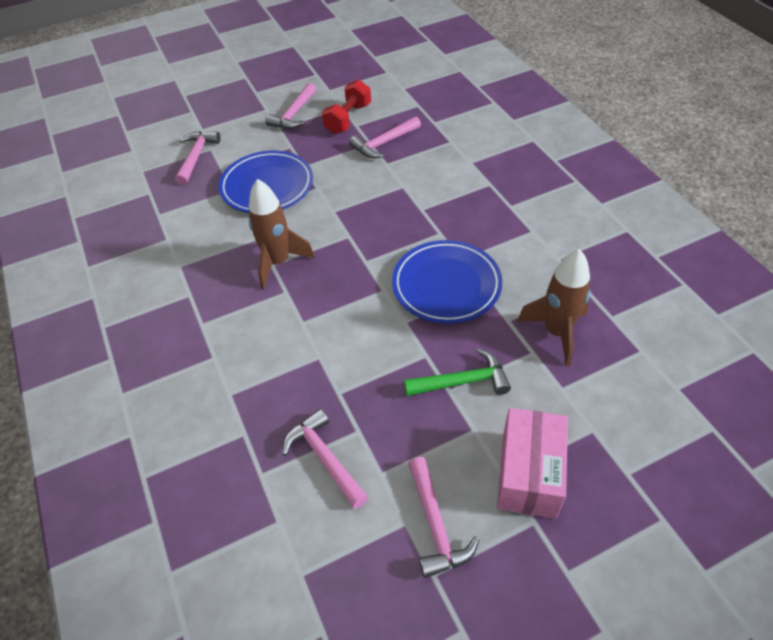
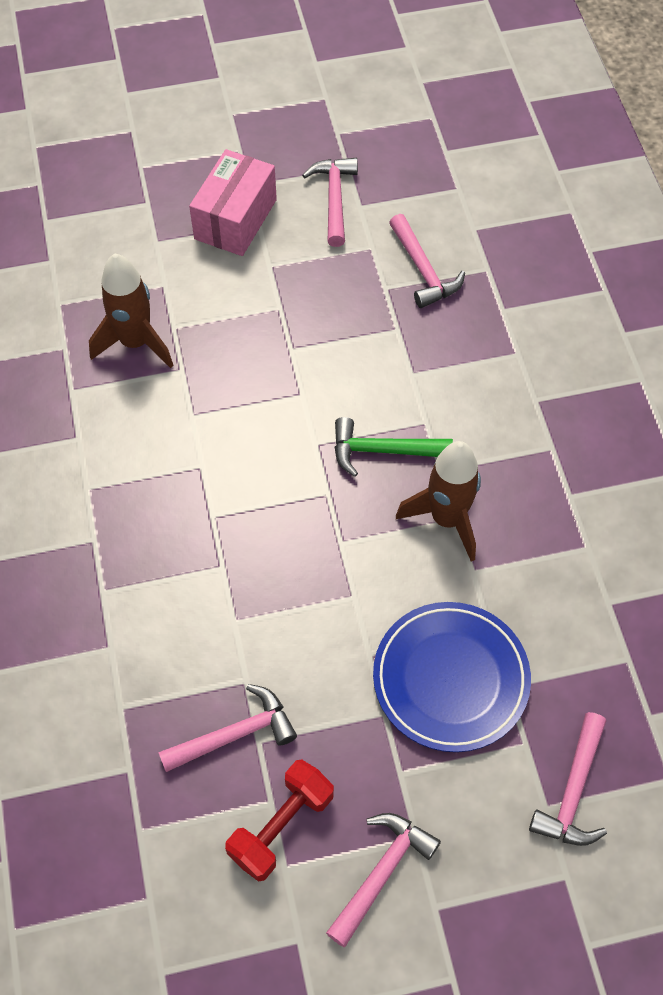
camera: 170 degrees left, 10 degrees up
(446, 285) = (235, 432): blue plate -> none
(462, 382) = (262, 312): green hammer -> green hammer (383, 450)

